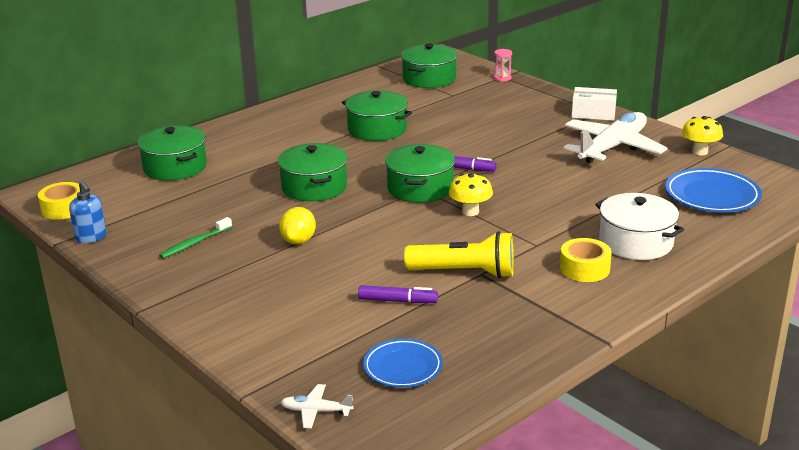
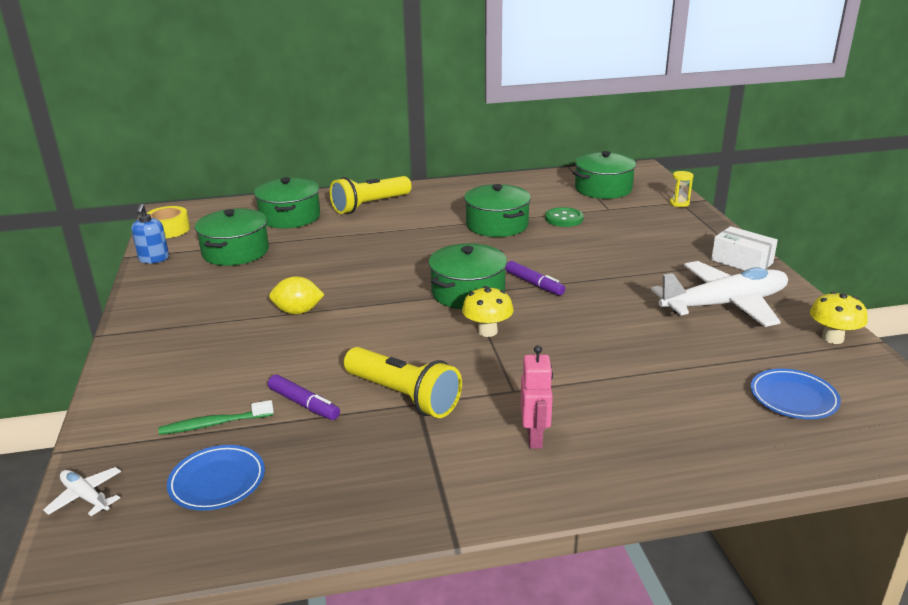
camera: 30 degrees right, 0 degrees up
(195, 243) = (217, 287): green toothbrush -> green toothbrush (215, 424)
(240, 139) = (370, 205): none -> yellow flashlight
(298, 241) = (298, 311): yellow lemon -> yellow lemon turned 45 degrees clockwise
(314, 187) = (375, 264): green pot -> green pot (235, 252)
(426, 111) = (564, 219): none -> green button
(502, 78) = (679, 203): pink hourglass -> yellow hourglass
(584, 268) = (535, 438): yellow tape -> pink robot
(636, 242) = (632, 426): white pot -> none
(712, 195) = (793, 398): blue plate -> blue plate, size x0.67

